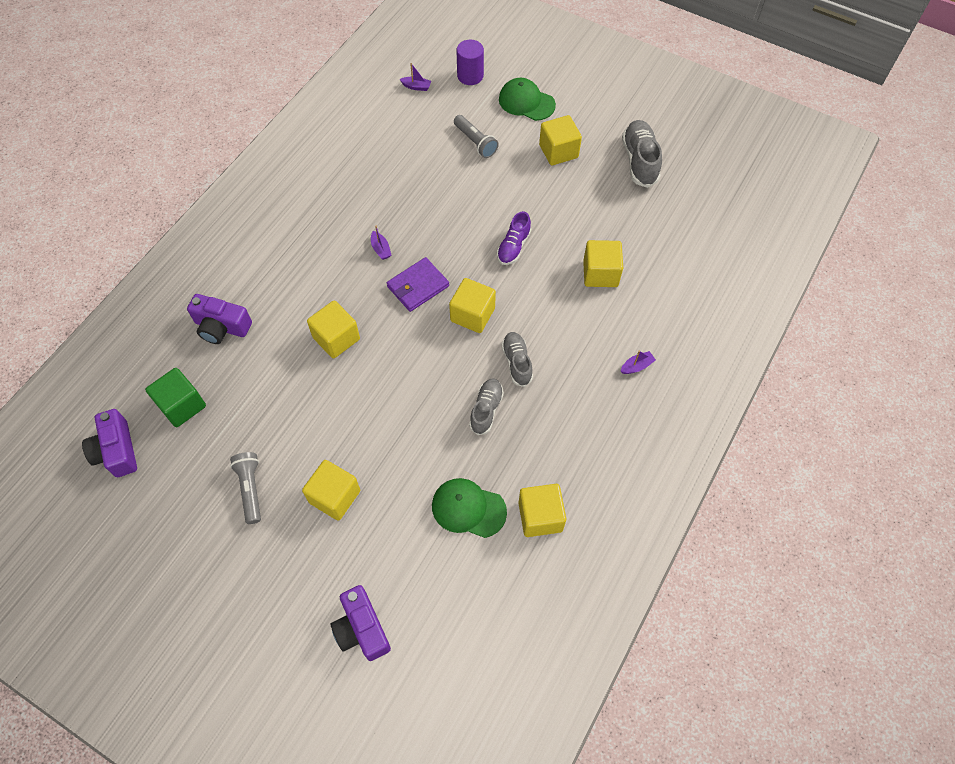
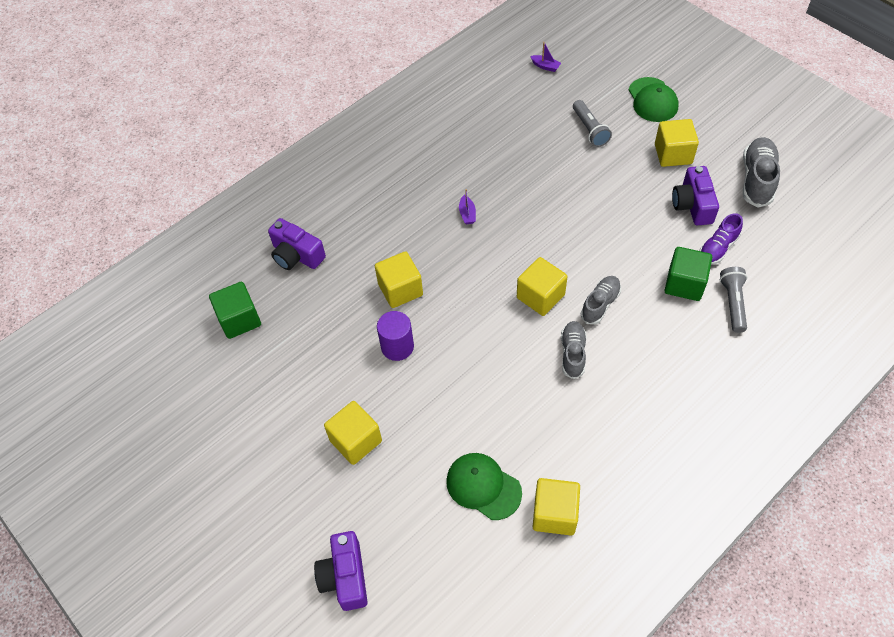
camera: 20 degrees right, 5 degrees down
(116, 450) = (169, 347): purple camera -> purple camera (692, 205)
(250, 489) = (279, 413): grey flashlight -> grey flashlight (733, 303)
(418, 286) = (493, 257): purple wallet -> none
(470, 76) = (602, 65): purple cylinder -> purple cylinder (397, 347)
(486, 410) = (528, 393): grey shoe -> grey shoe (600, 304)
(513, 247) = (600, 238): purple shoe -> purple shoe (718, 248)
(526, 102) = (652, 100): green cap -> green cap turned 150 degrees counterclockwise
(600, 273) = (684, 284): yellow cube -> green cube
(636, 366) = (698, 386): purple boat -> none

